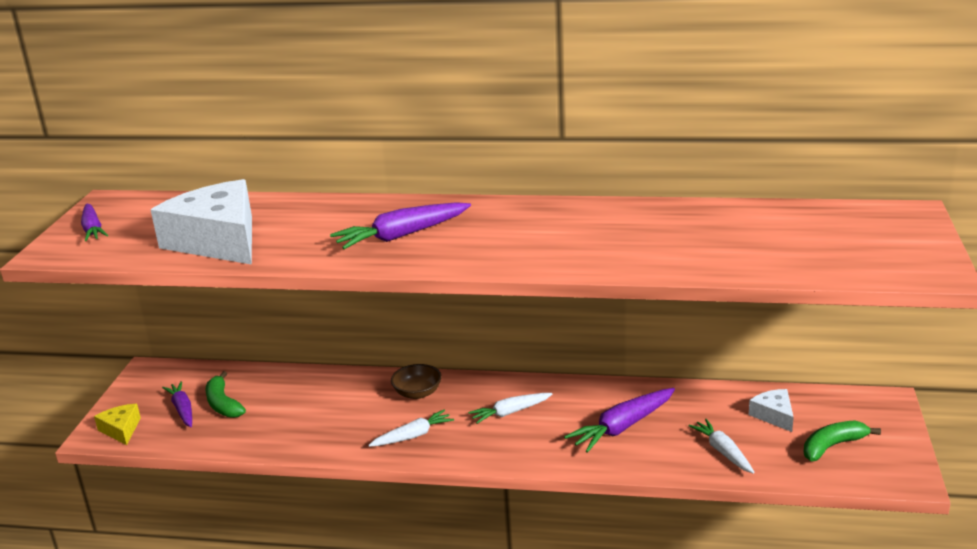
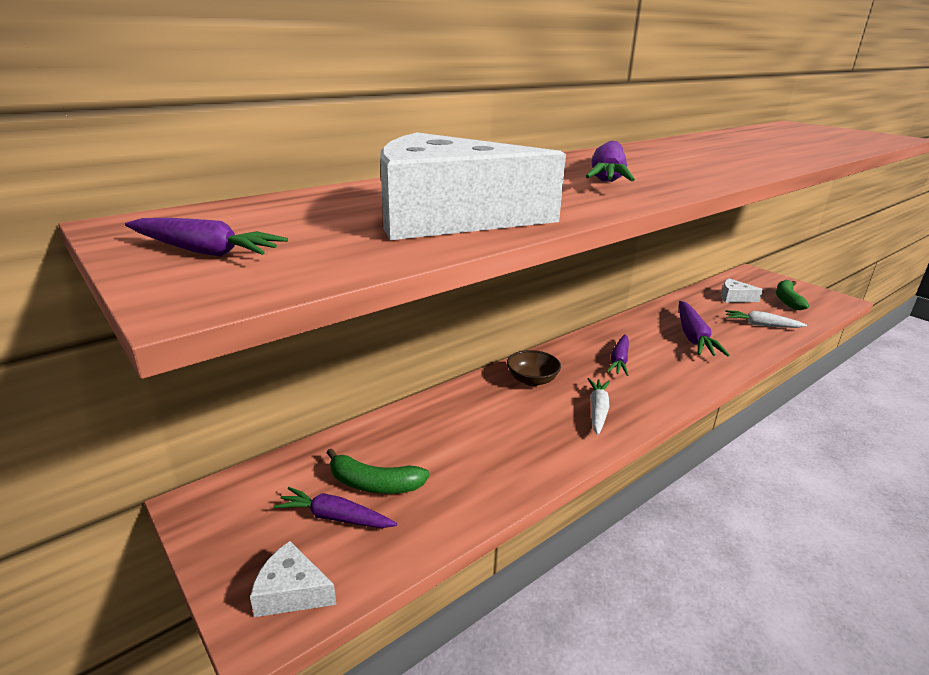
camera: 50 degrees left, 0 degrees up
(121, 430) = (291, 592): yellow cheese -> white cheese
(510, 412) = (619, 361): white carrot -> purple carrot

